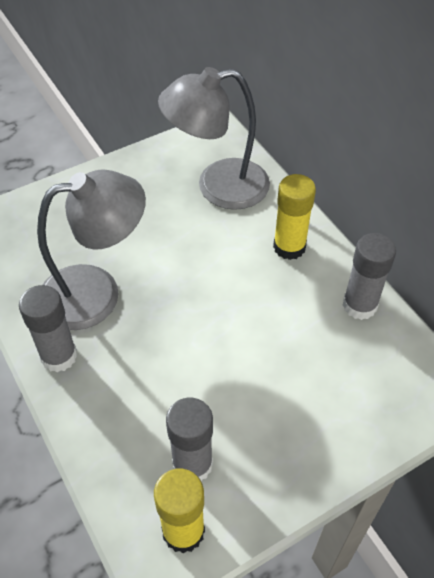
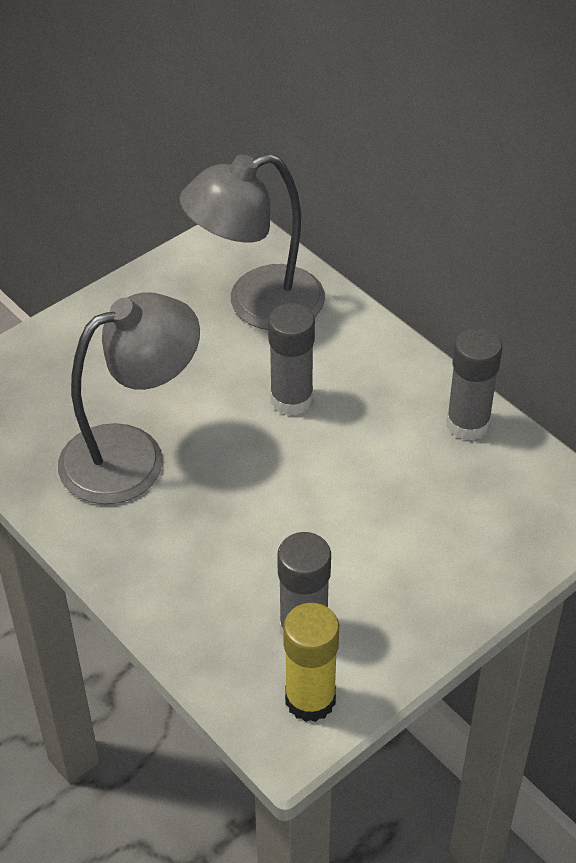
camera: 10 degrees left, 5 degrees down
(59, 356) = (106, 536): grey glue stick -> grey glue stick (291, 399)
(289, 247) = (366, 367): yellow glue stick -> none

